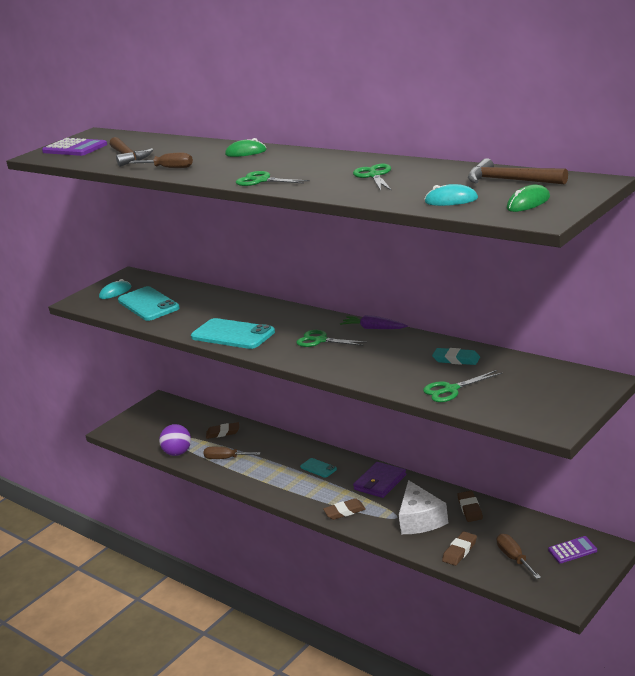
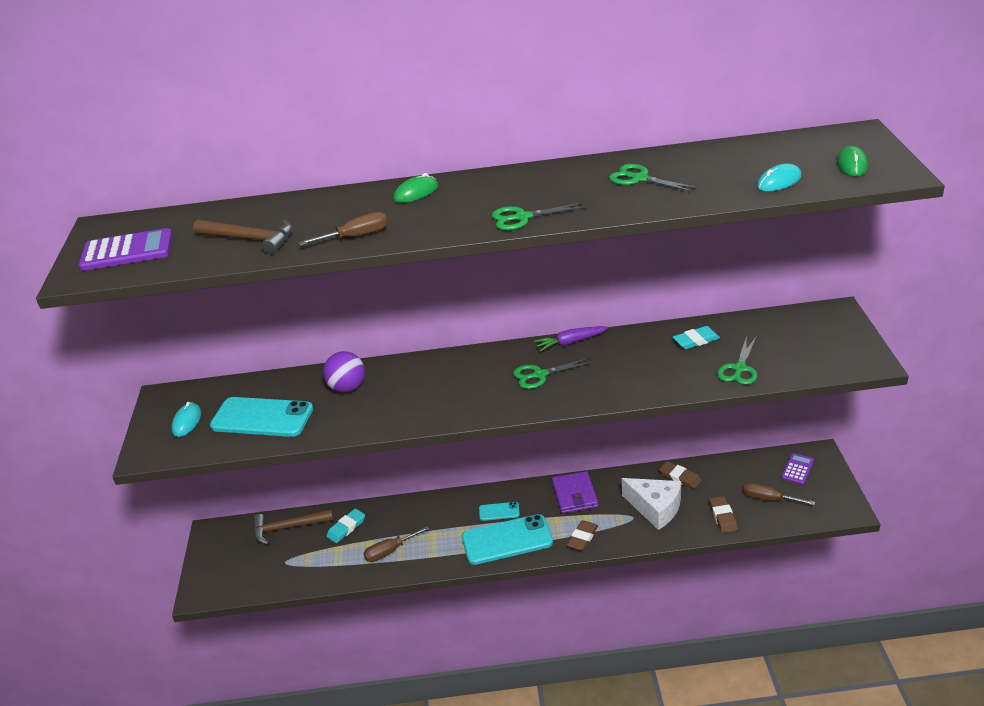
camera: 45 degrees left, 10 degrees up
(178, 453) = (326, 574): purple ball -> purple ball (347, 388)
(223, 433) = (346, 528): brown eraser -> turquoise eraser
(233, 334) = (433, 408): turquoise phone -> turquoise phone (507, 540)
(510, 180) = (785, 149): brown hammer -> brown hammer (288, 528)

